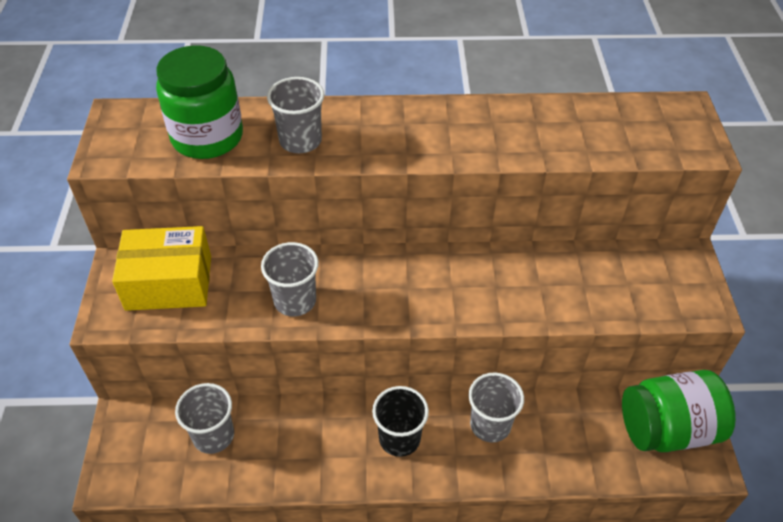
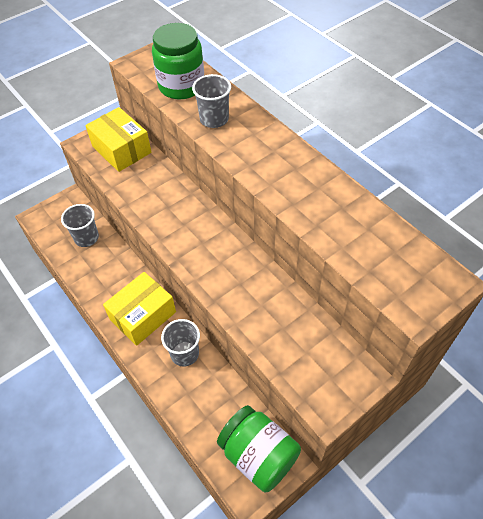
camera: 55 degrees right, 5 degrees up
(295, 301) = (151, 202): grey cup -> none
(399, 438) = (143, 315): black cup -> yellow box

